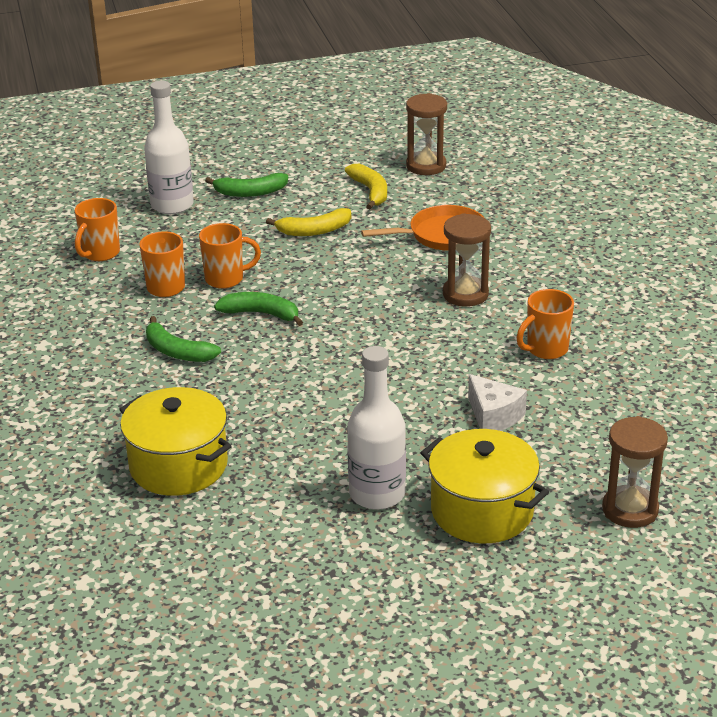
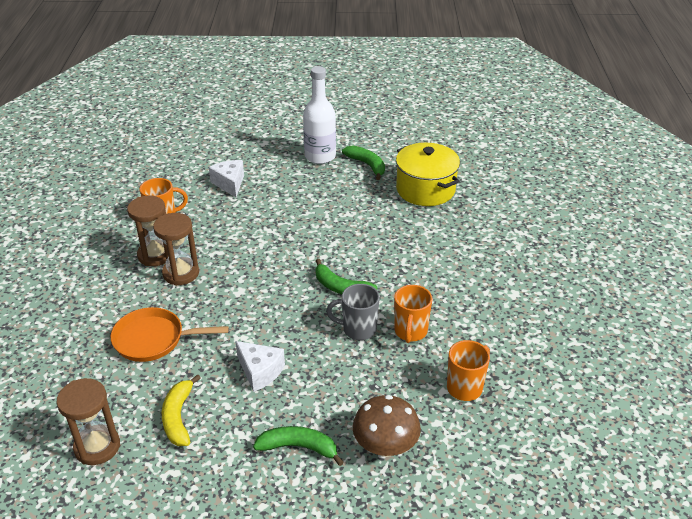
camera: 165 degrees left, 5 degrees up
(172, 205) = (385, 446): white bottle -> brown mushroom
(177, 351) = (412, 267): green banana -> green banana (367, 165)
(226, 279) = (358, 329): orange mug -> grey mug
(314, 231) = (260, 372): yellow banana -> white cheese
(482, 511) = (271, 140): yellow pot -> none
(630, 510) = (199, 128): brown hourglass -> brown hourglass (155, 255)

